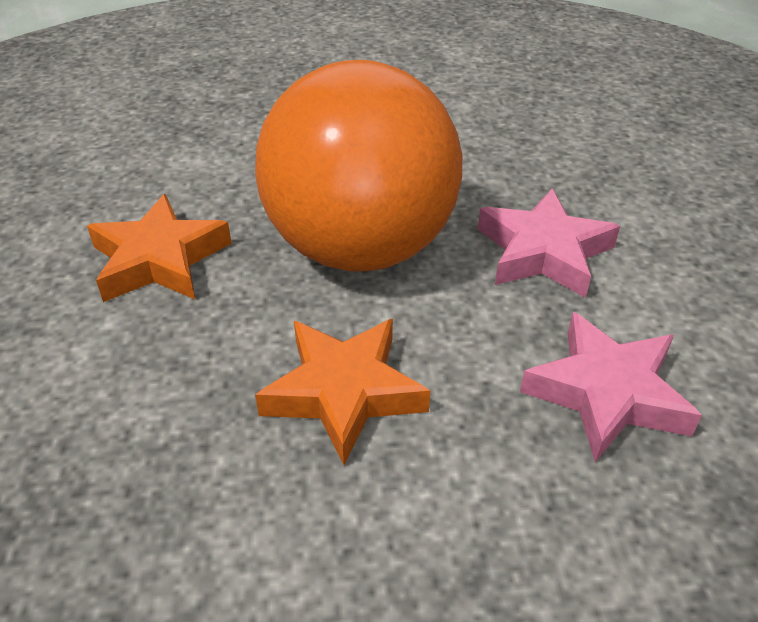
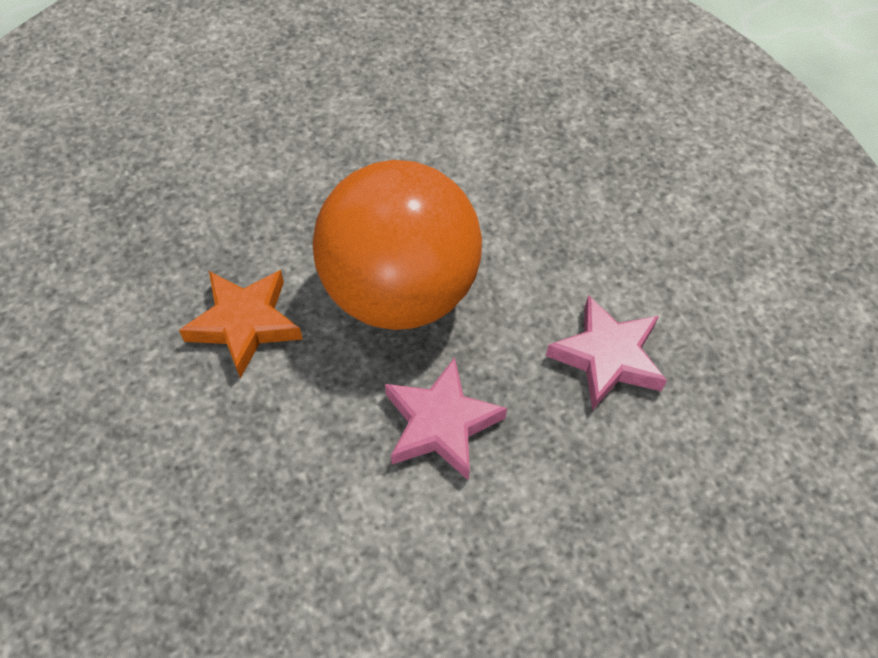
camera: 70 degrees right, 15 degrees up
(159, 259) = (342, 174): orange star -> none
(607, 393) = (286, 492): pink star -> pink star (607, 357)

